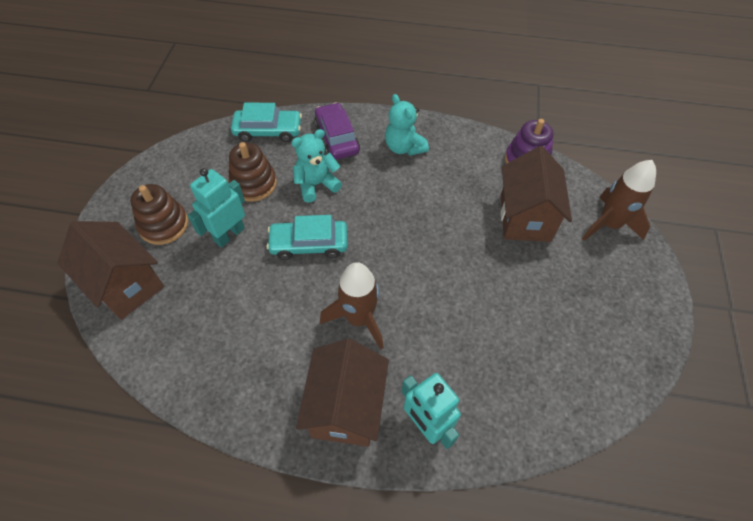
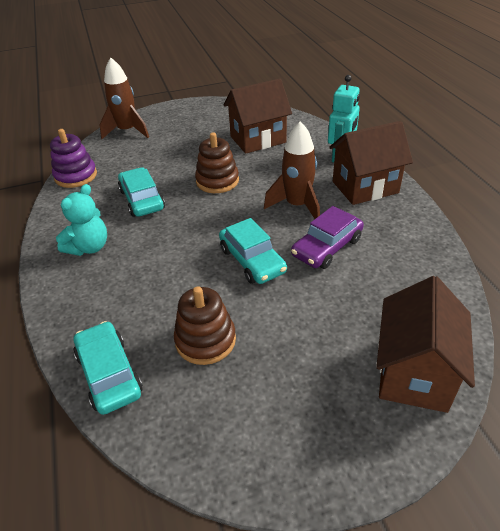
camera: 115 degrees left, 15 degrees down
(164, 225) = (320, 391): brown stacking toy -> brown stacking toy (217, 181)
(229, 234) = (286, 323): turquoise robot -> none
(316, 184) = (175, 288): turquoise teddy bear -> none
(337, 138) = (95, 302): purple car -> purple car (327, 247)
(452, 198) = (142, 199): none -> turquoise car
(525, 218) = (142, 162): brown house -> brown house (258, 139)

